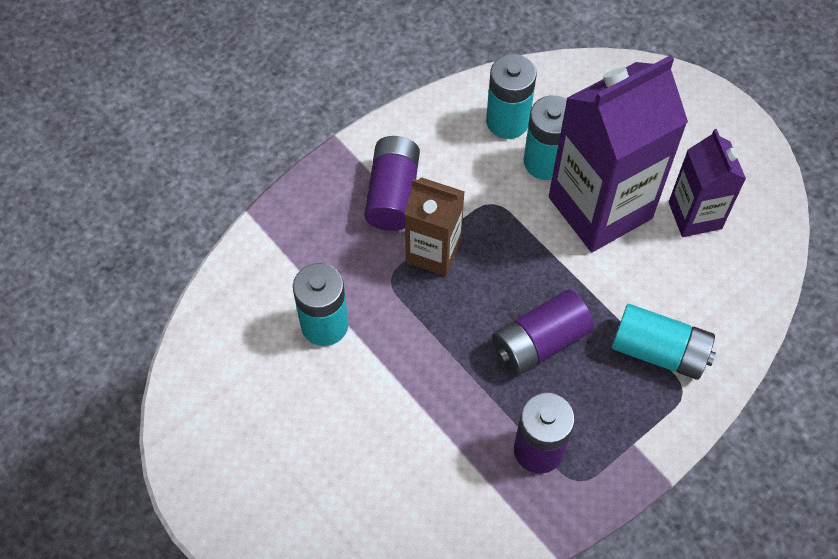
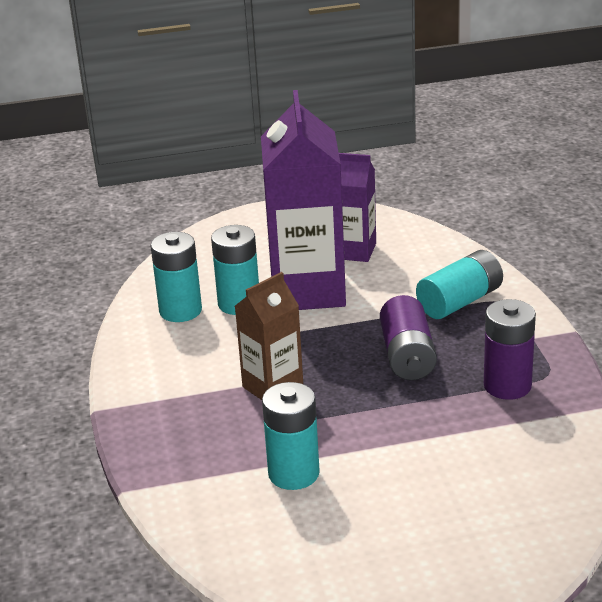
camera: 60 degrees left, 30 degrees down
(393, 194) = (192, 393): purple battery -> none

